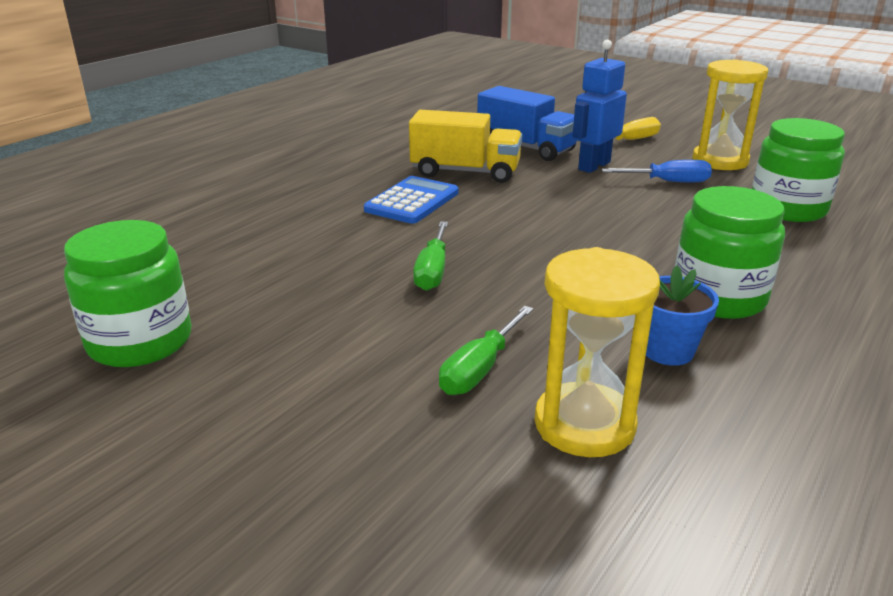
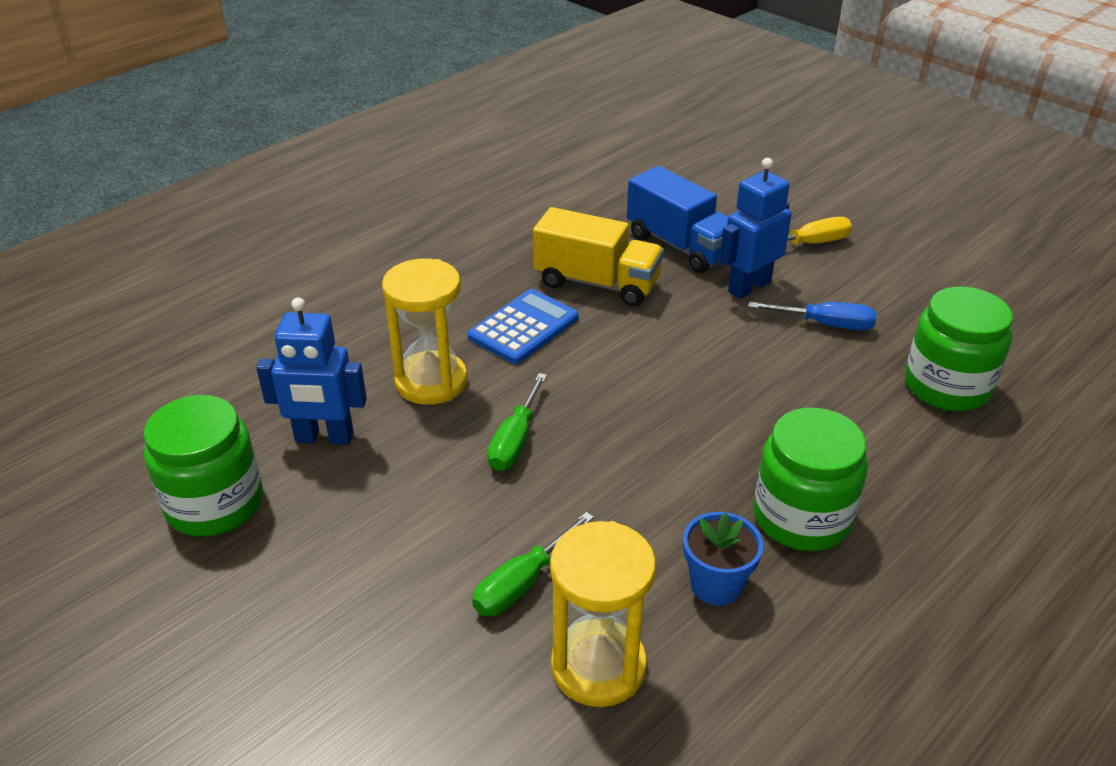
camera: 10 degrees right, 10 degrees up
(245, 285) = (324, 438): none -> blue robot
(720, 161) = (904, 293): yellow hourglass -> yellow hourglass (431, 382)

